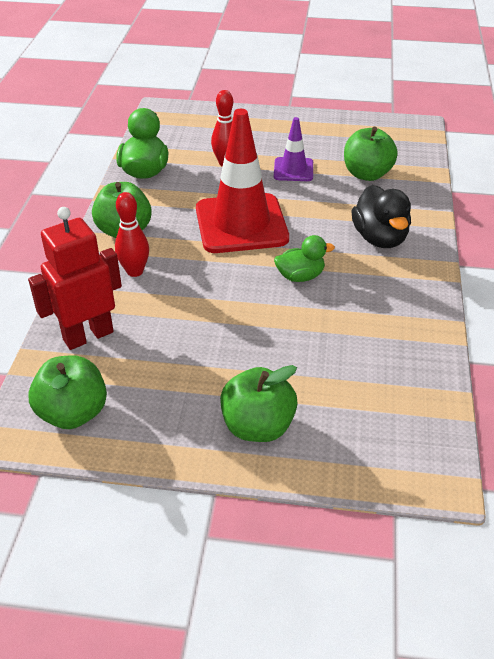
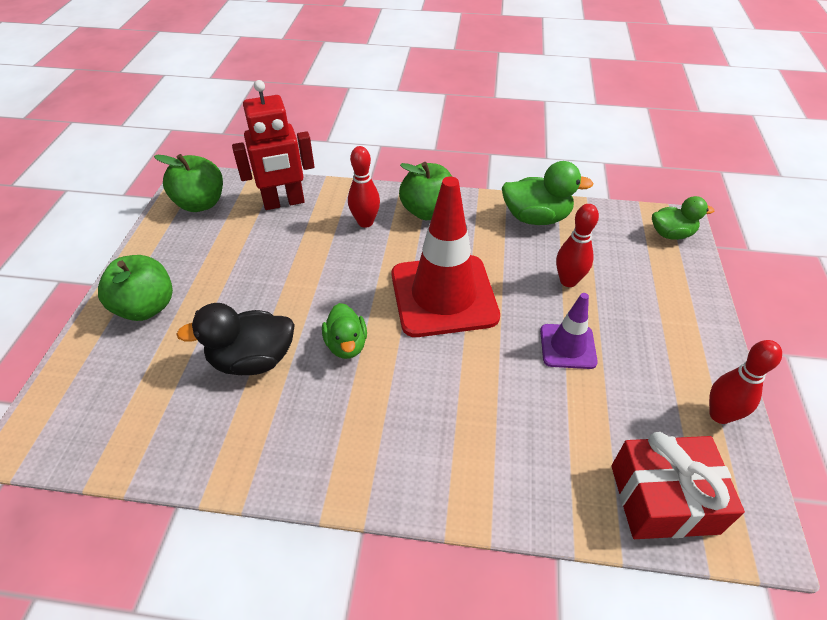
camera: 90 degrees right, 5 degrees up
(88, 335) = (284, 203): red robot -> red robot turned 105 degrees clockwise
(175, 114) = (671, 234): none -> green duck
(343, 123) = (719, 415): none -> red bowling pin
(367, 174) = (574, 433): green apple -> none
(379, 238) = (417, 432): black duck -> black duck (252, 360)
(405, 149) = (663, 499): none -> red gift

